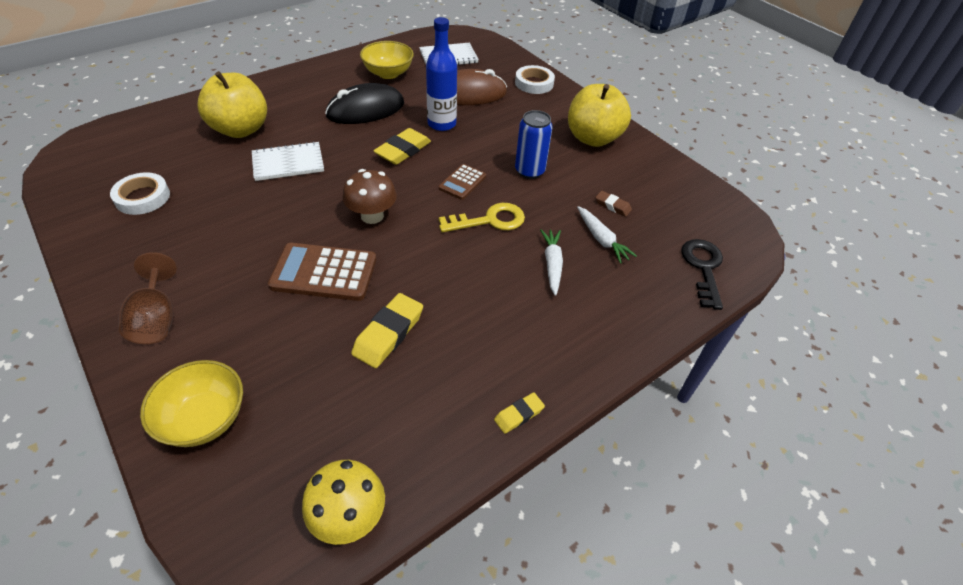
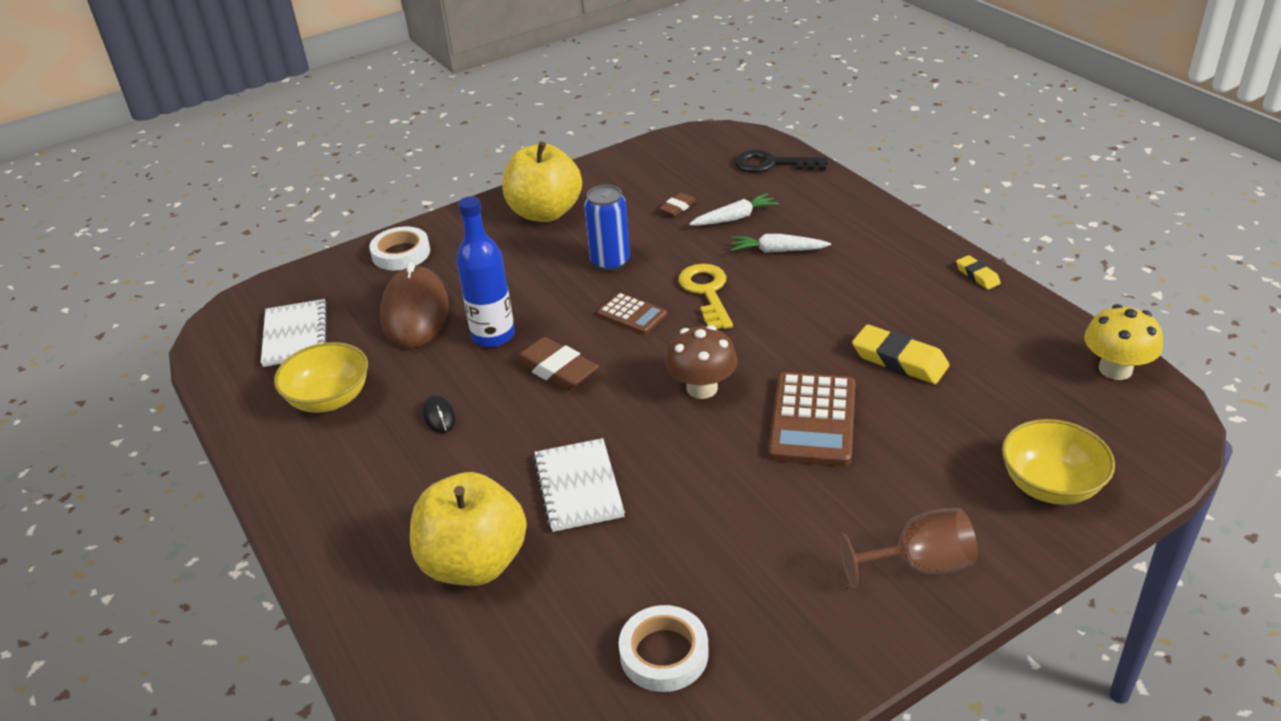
camera: 80 degrees left, 10 degrees down
(365, 109) = (439, 416): black mouse -> black mouse, size x0.41
(403, 150) = (556, 369): yellow eraser -> brown eraser

